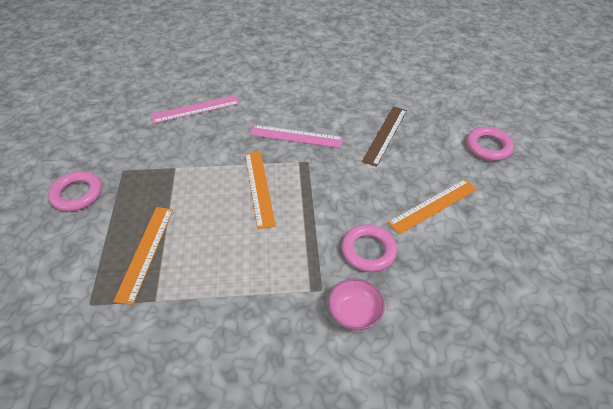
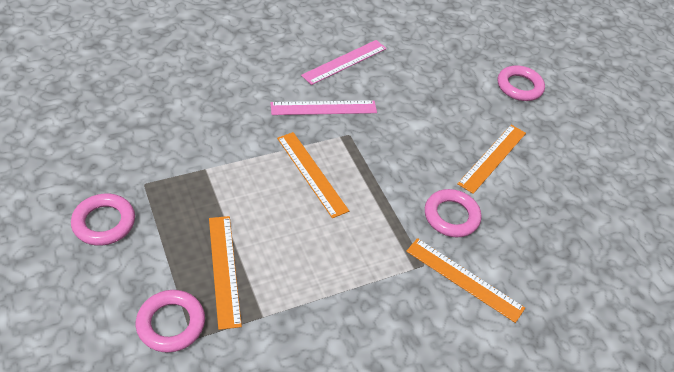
camera: 25 degrees left, 0 degrees up
(80, 287) = (171, 323): none -> pink ring
(195, 109) = (191, 94): pink ruler -> pink ruler (345, 62)
(354, 313) = (464, 279): pink bowl -> orange ruler
(385, 135) = (416, 90): brown ruler -> none

